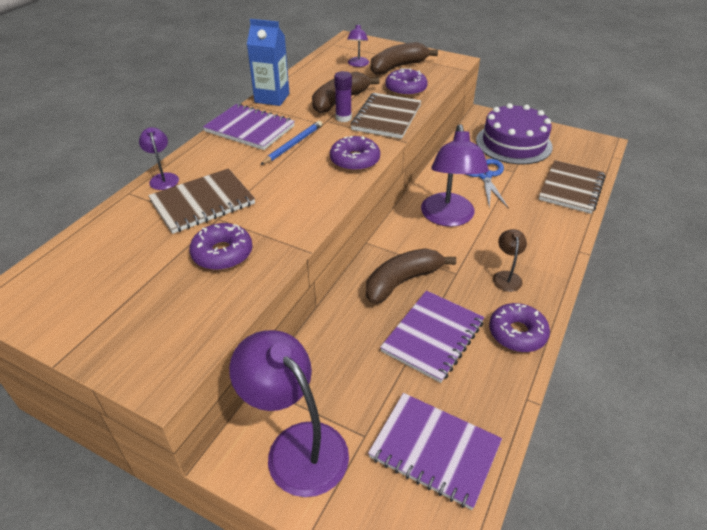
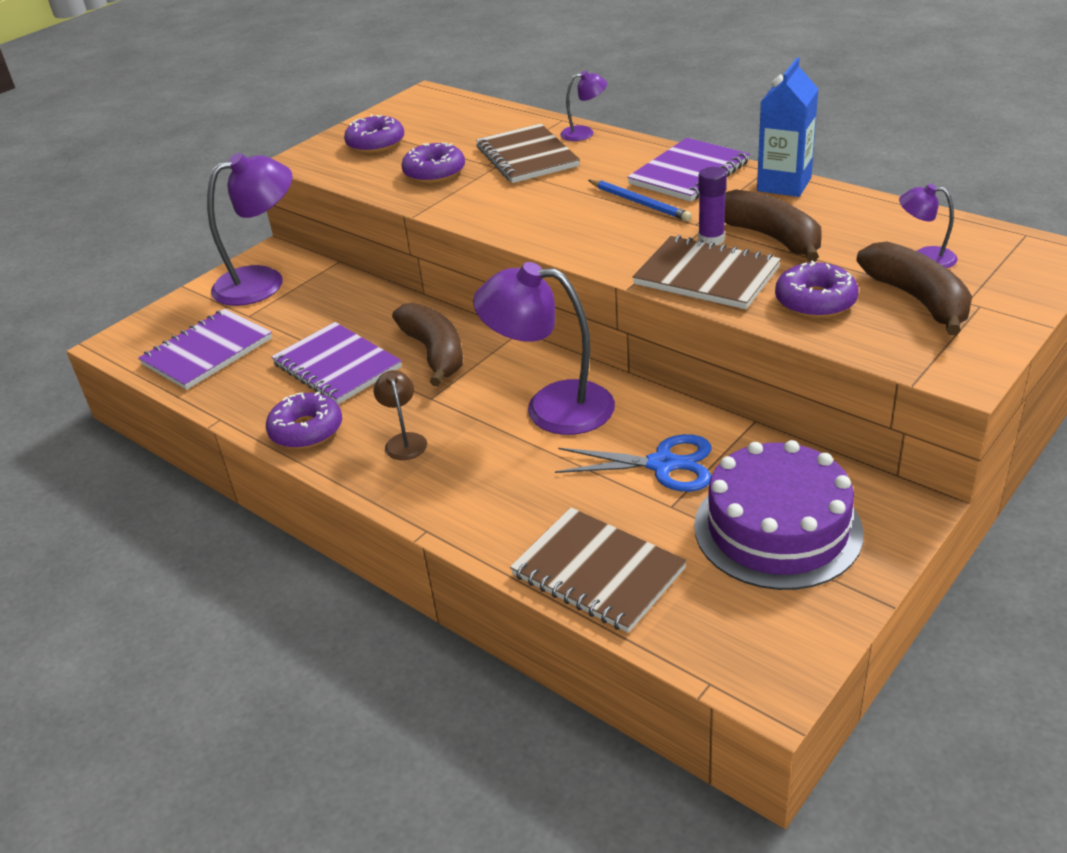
camera: 105 degrees right, 5 degrees down
(355, 160) = (585, 245): purple donut -> purple donut (376, 143)
(506, 276) = (404, 441): brown lamp -> brown lamp turned 120 degrees counterclockwise

